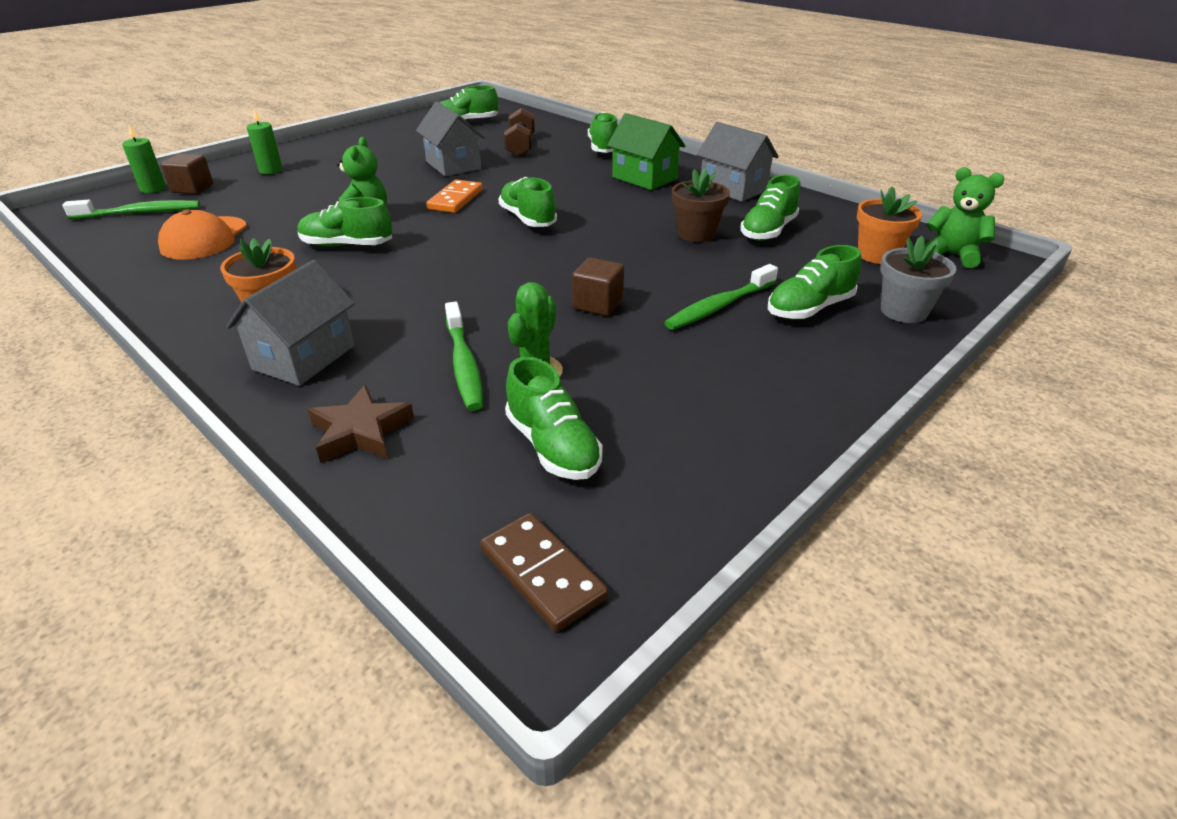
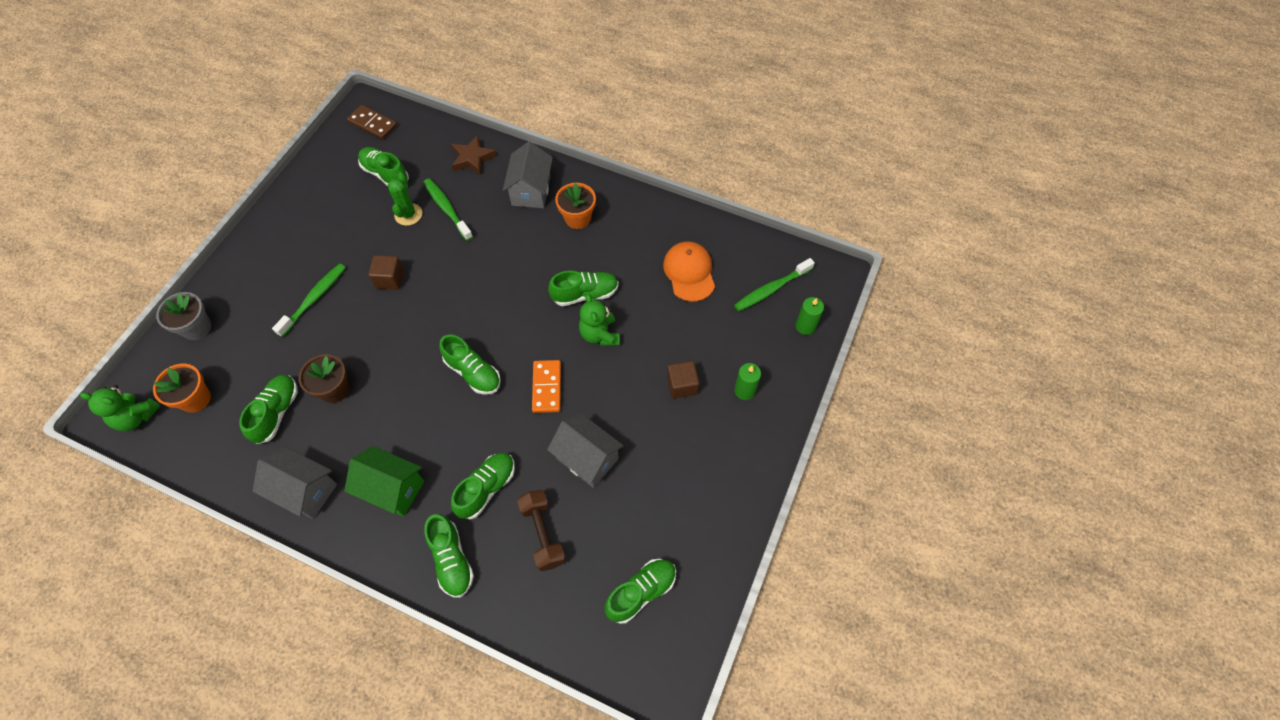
camera: 160 degrees right, 25 degrees up
(192, 188) = (775, 337): brown cube -> brown cube (682, 385)
(809, 308) = (257, 313): green shoe -> green shoe (486, 488)

